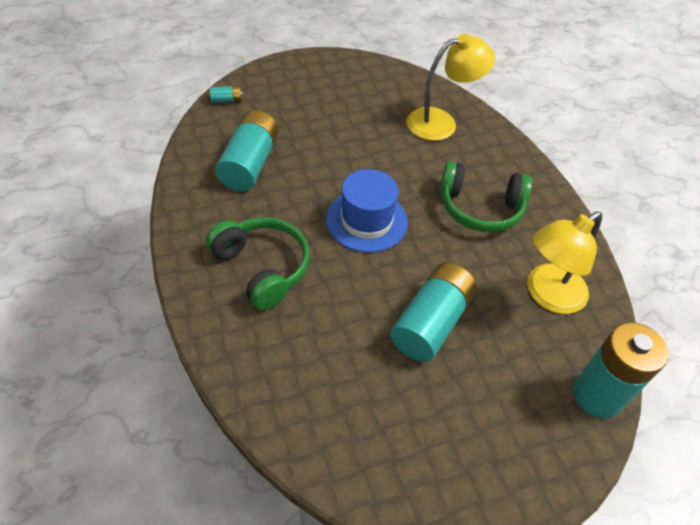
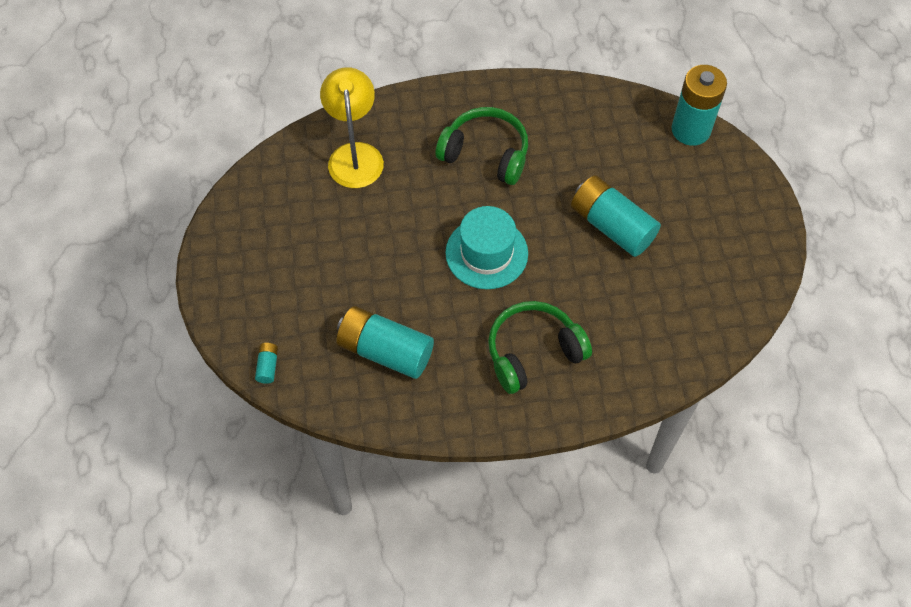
camera: 75 degrees left, 10 degrees up
(366, 220) = (486, 253): blue hat -> turquoise hat
(480, 208) = (486, 153): green headphones -> green headphones turned 90 degrees counterclockwise
(547, 295) = (594, 132): yellow lamp -> none

